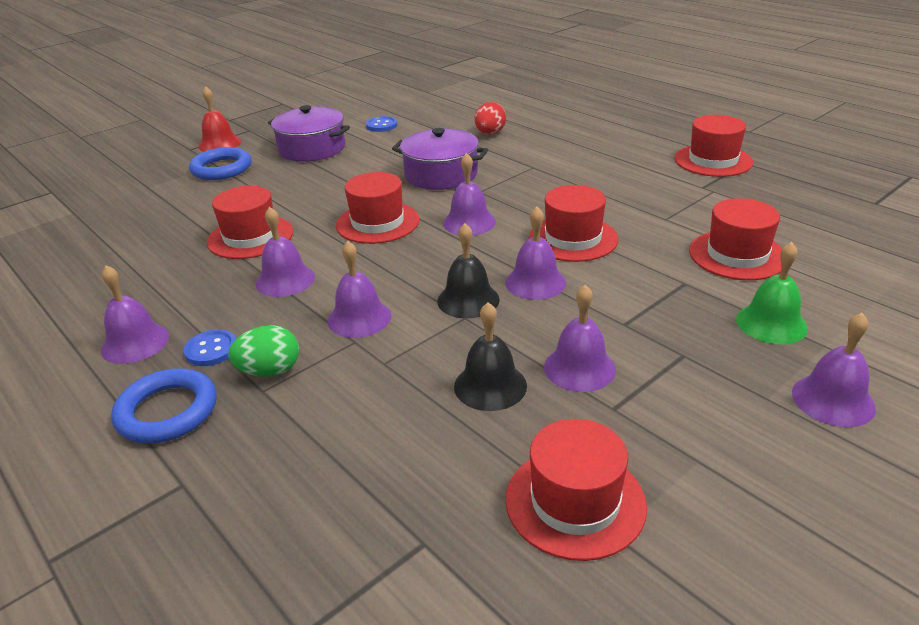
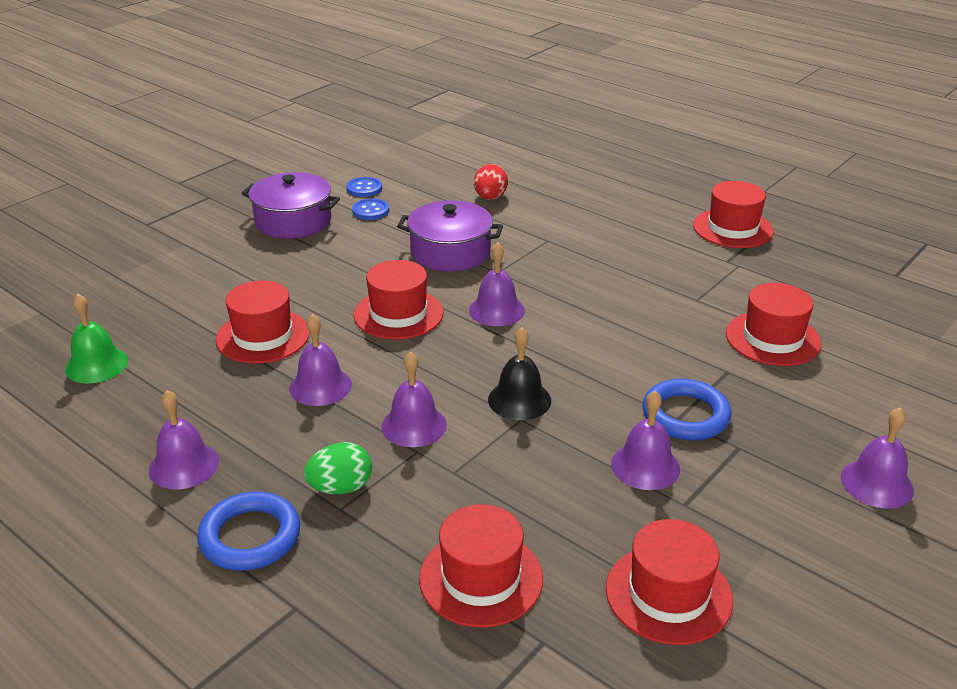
camera: 10 degrees left, 0 degrees up
(211, 349) = (270, 468): blue button -> blue button (370, 211)
(219, 144) = (180, 216): red bell -> none
(221, 169) = (196, 250): blue ring -> blue ring (685, 415)
(490, 386) = (565, 489): black bell -> none
(535, 282) = (582, 377): purple bell -> none
(573, 238) = (608, 326): red hat -> red hat (481, 578)
(771, 323) = (814, 410): green bell -> green bell (96, 365)

